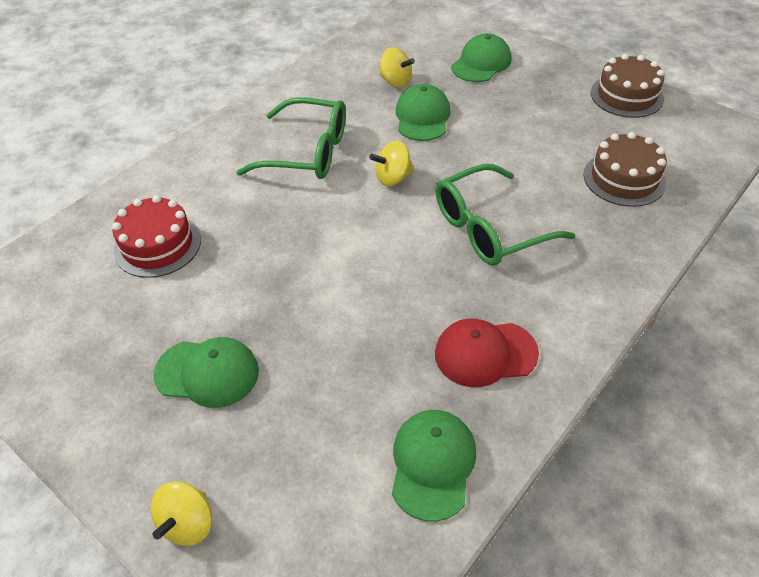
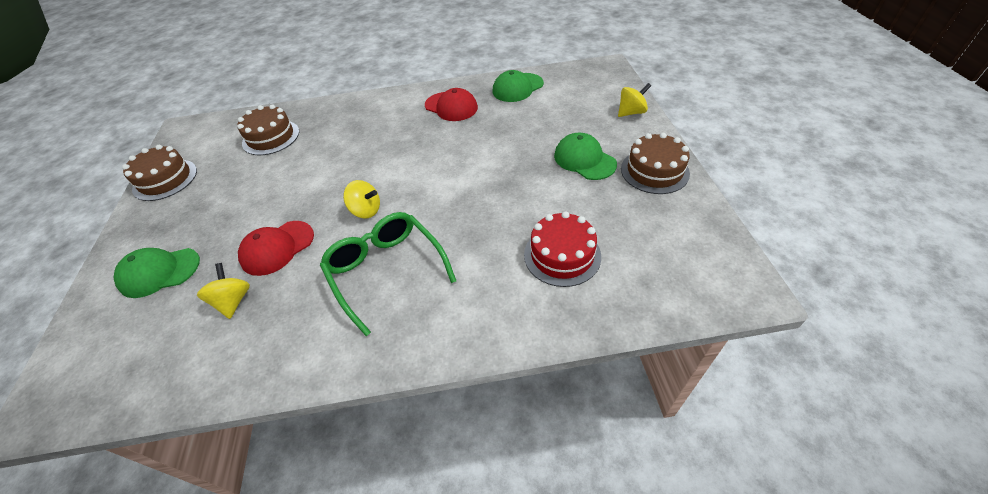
camera: 135 degrees left, 0 degrees up
(99, 409) = (654, 171): none -> brown cake
(422, 117) = (277, 248): green cap -> red cap
(489, 228) = (368, 151): green glasses -> none

